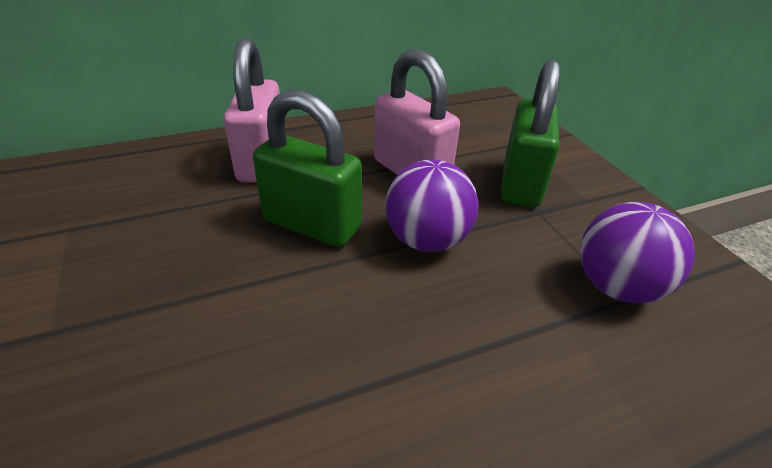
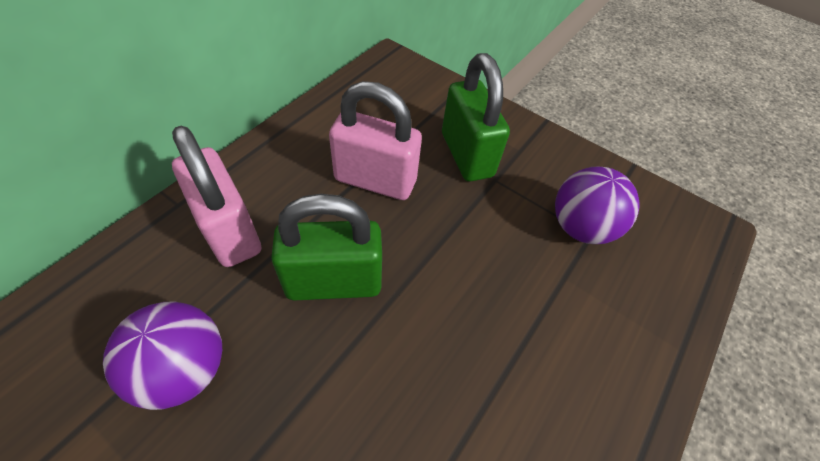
camera: 35 degrees left, 15 degrees up
(427, 240) = (436, 250): purple ball -> purple ball (184, 369)

